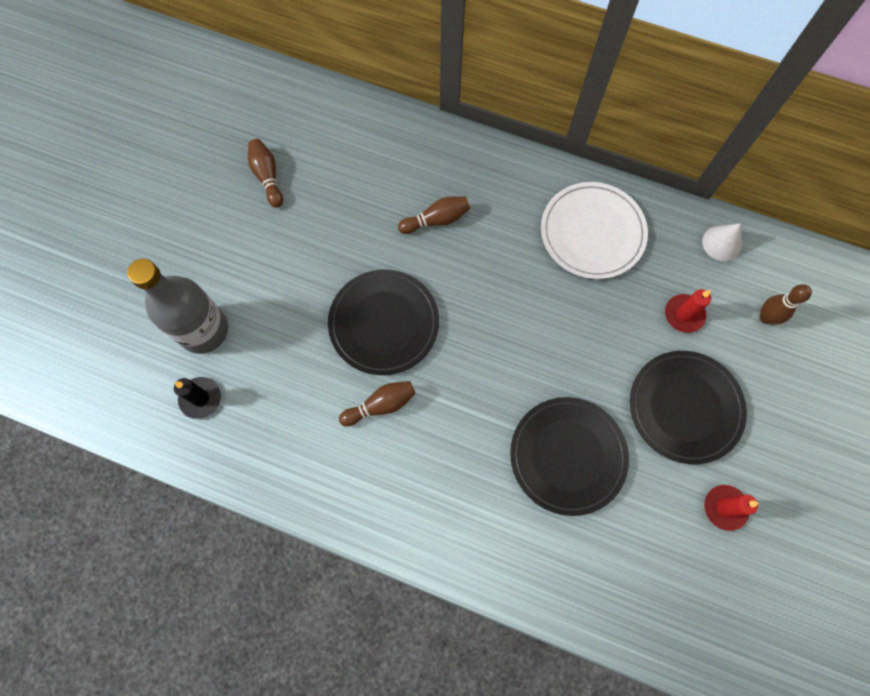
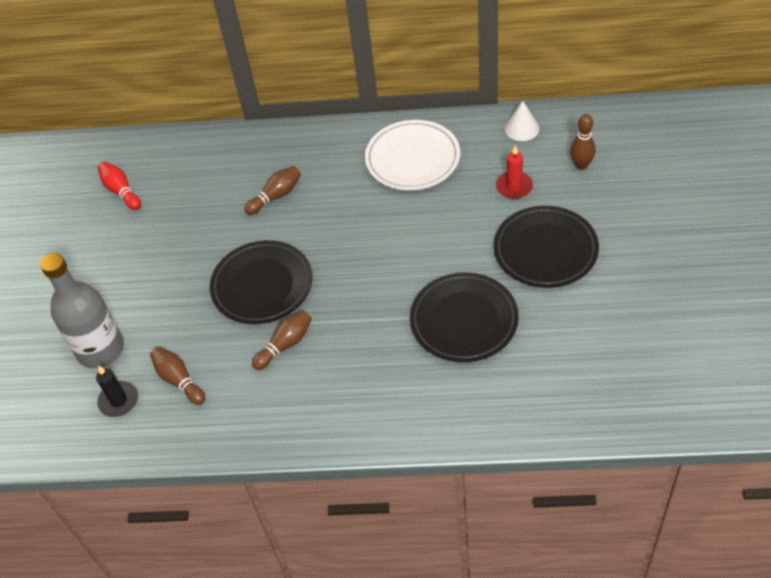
camera: 15 degrees left, 20 degrees down
(267, 177) = (112, 218): brown bowling pin -> brown bowling pin (179, 380)
(287, 147) = (121, 191): none -> red bowling pin
(724, 507) = (611, 306): red candle -> none

